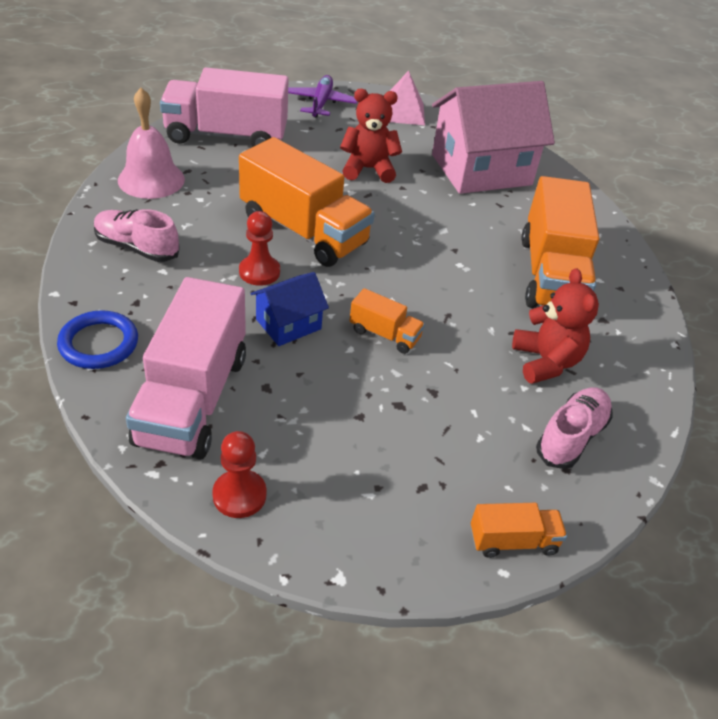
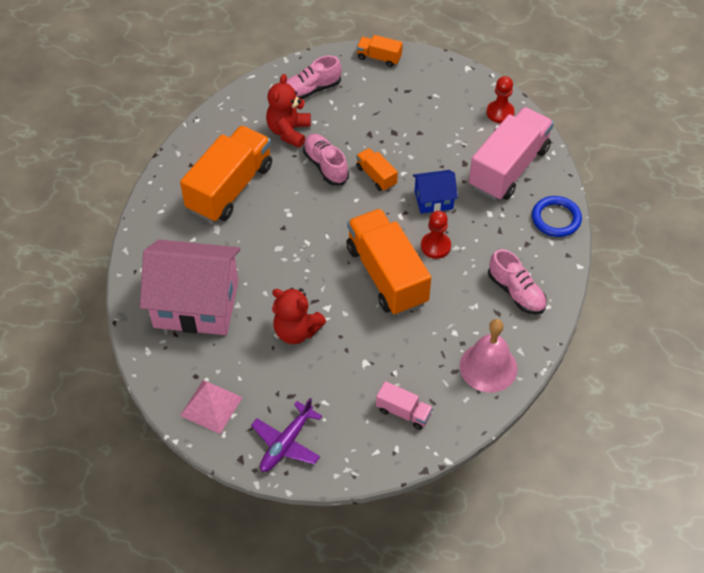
camera: 150 degrees left, 10 degrees up
(226, 136) = (403, 412): pink truck -> pink truck, size x0.46
(460, 330) = (325, 166): none -> pink shoe

